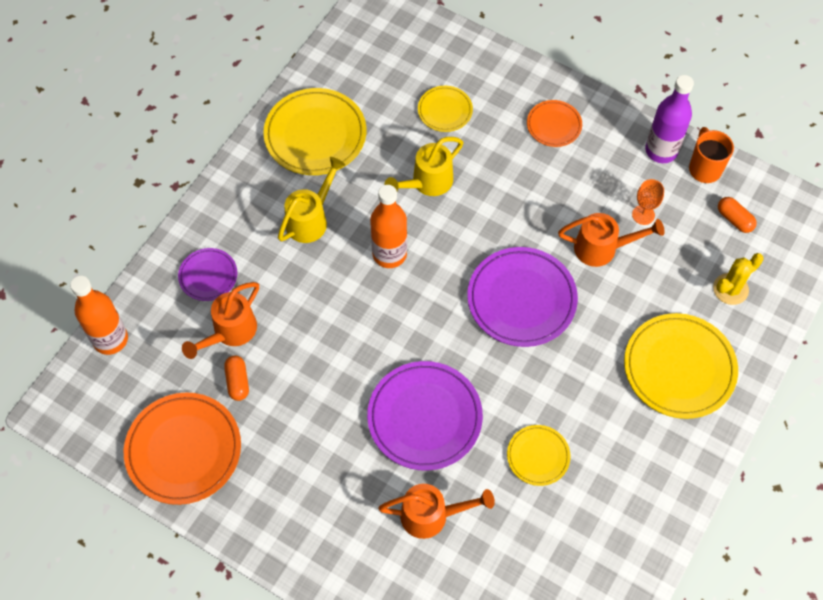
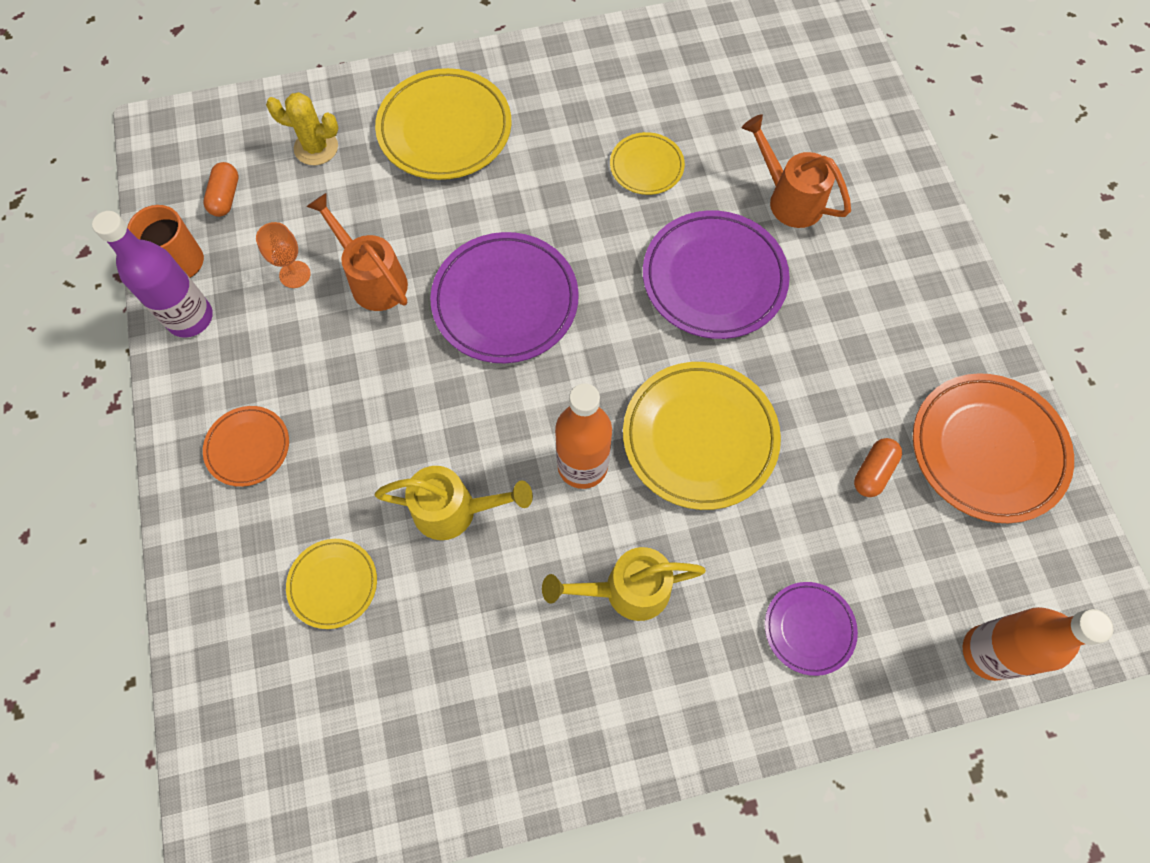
camera: 135 degrees left, 5 degrees up
(230, 332) = (837, 534): orange watering can -> none
(315, 135) = (512, 705): yellow plate -> yellow plate (699, 437)

